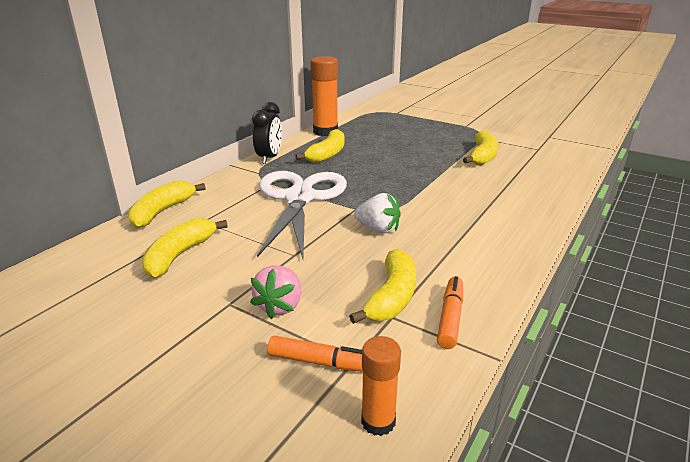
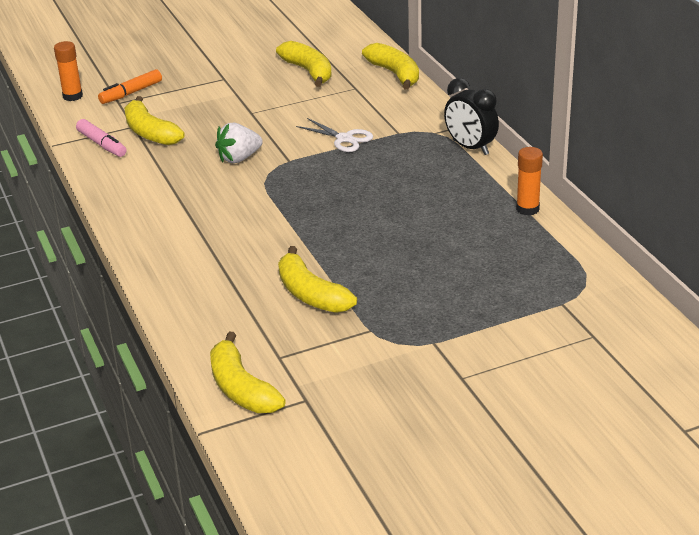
camera: 125 degrees right, 5 degrees up
(280, 306) = (197, 93): pink strawberry -> none
(299, 198) = (344, 139): white scissors -> white scissors, size x0.43
(325, 132) = (527, 209): orange glue stick -> orange glue stick, size x0.58
(327, 154) = (442, 186): yellow banana -> yellow banana (241, 388)
(450, 318) = (102, 144): orange marker -> pink marker

